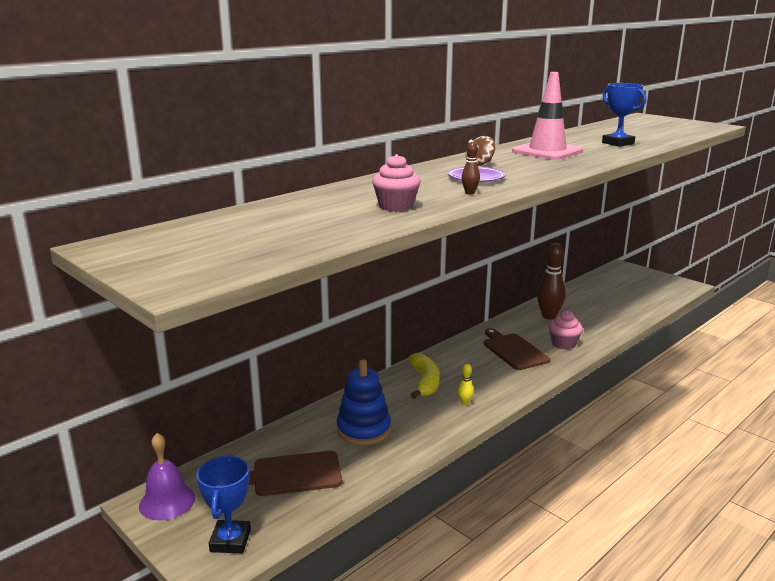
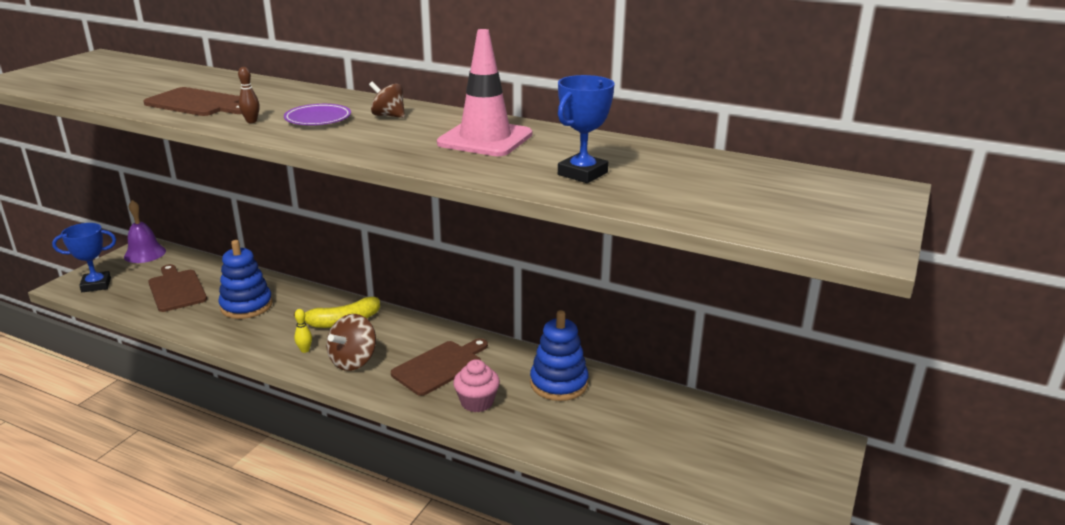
camera: 70 degrees right, 5 degrees up
(396, 206) = (197, 103): pink cupcake -> brown cutting board
(492, 383) = (353, 361): none -> brown spinning top
(549, 316) = (559, 383): brown bowling pin -> blue stacking toy

